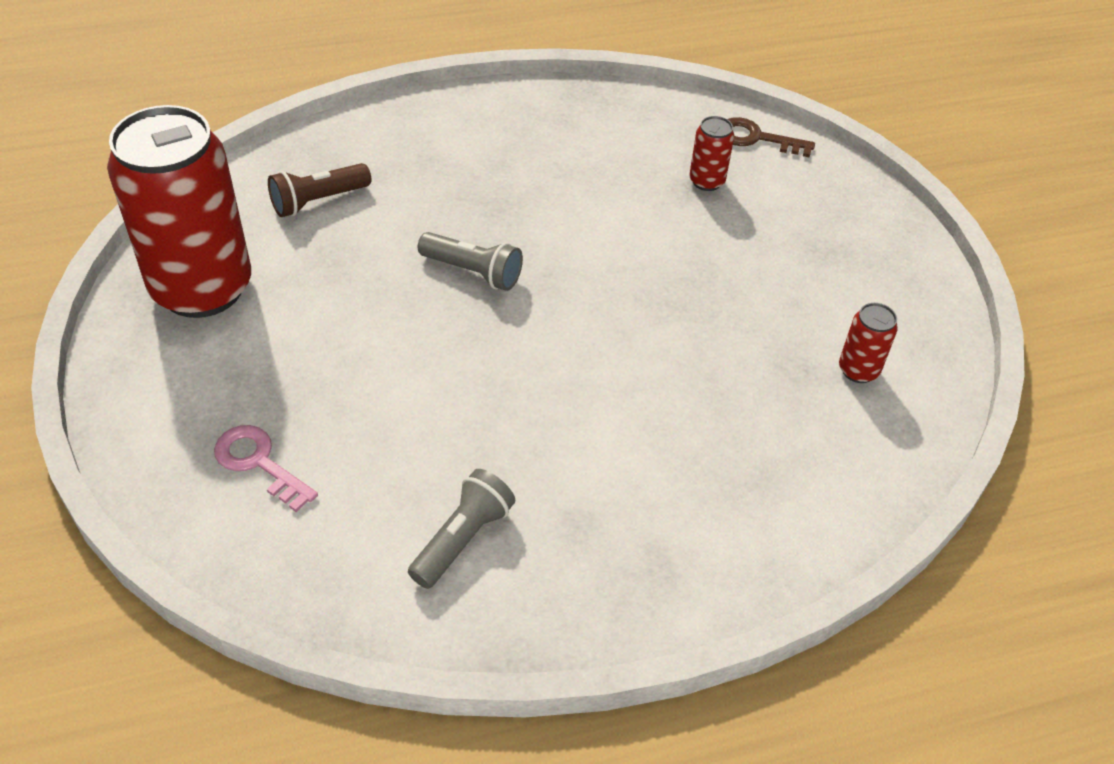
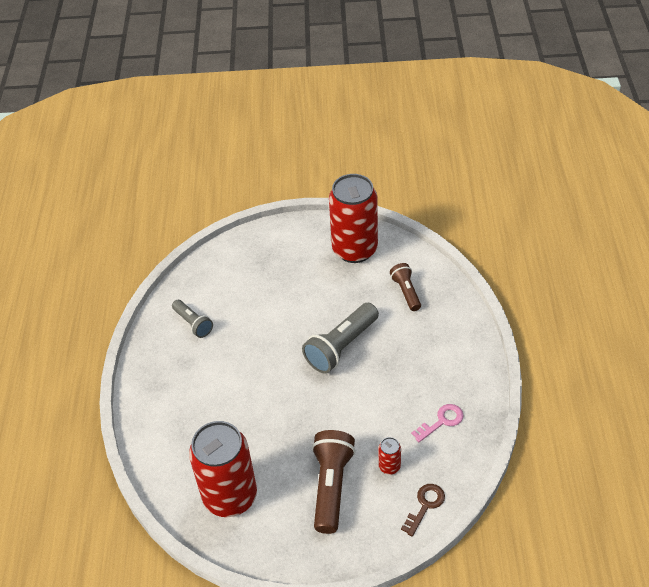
camera: 110 degrees right, 0 degrees up
(258, 463) = (252, 265): pink key -> pink key (441, 421)
(473, 272) = (341, 346): grey flashlight -> grey flashlight, size x1.69
(774, 242) = (331, 486): none -> brown flashlight
(858, 370) = (230, 496): red can -> red can, size x2.49

